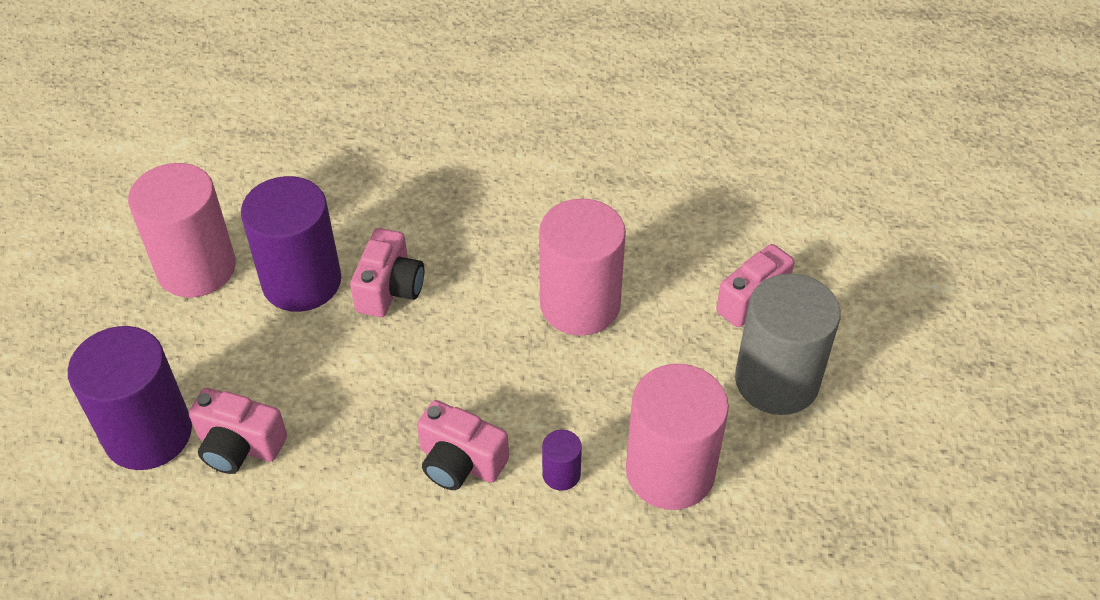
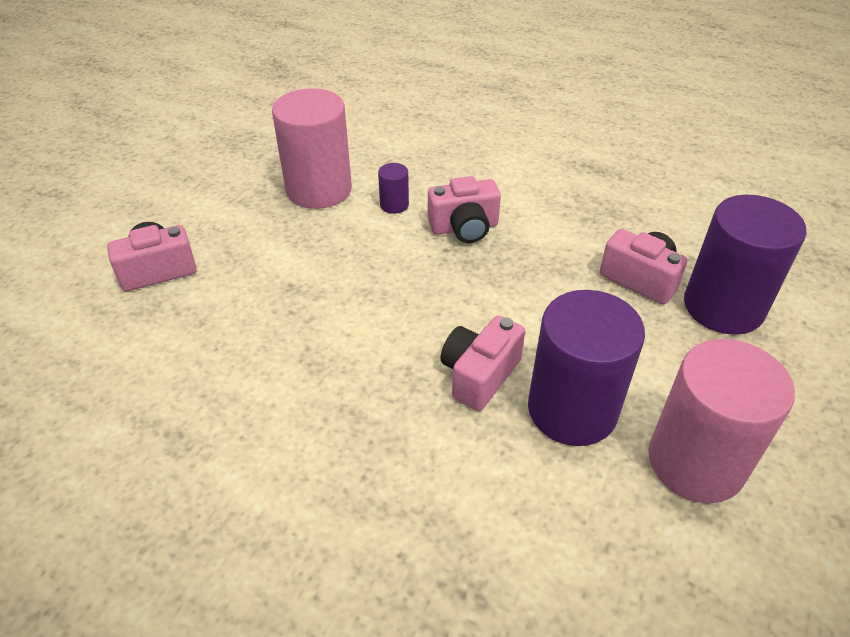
camera: 160 degrees left, 5 degrees down
(460, 462) = (464, 228): pink camera -> pink camera turned 120 degrees clockwise
(580, 304) = (305, 311): pink cylinder -> none
(776, 381) = (198, 218): grey cylinder -> none

